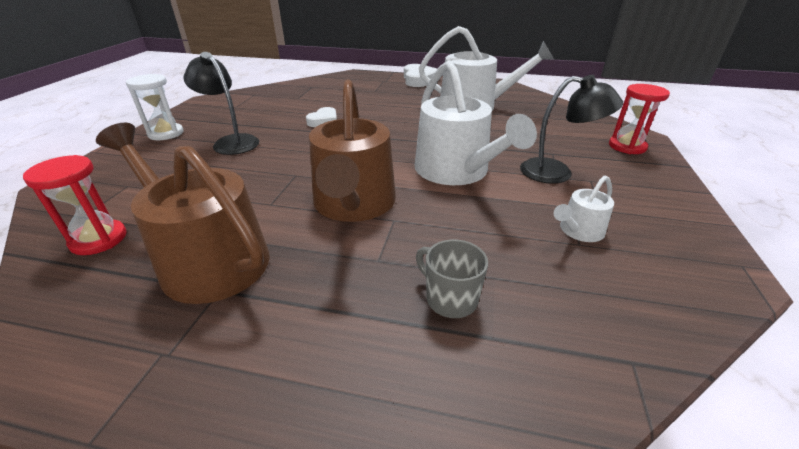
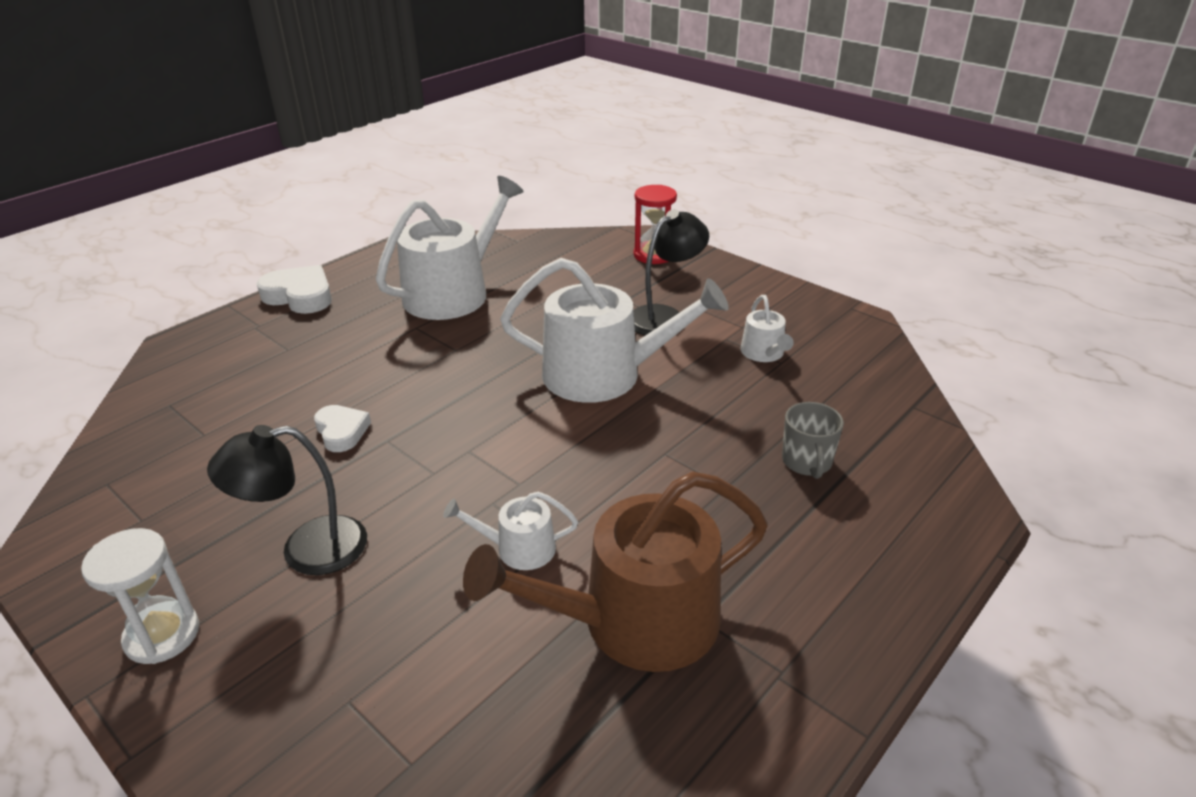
camera: 60 degrees left, 0 degrees up
(99, 239) = (505, 738): red hourglass -> none
(259, 195) = (518, 548): none -> white watering can
(354, 204) = (610, 472): brown watering can -> none
(450, 299) = (807, 462): grey mug -> grey mug turned 75 degrees counterclockwise

